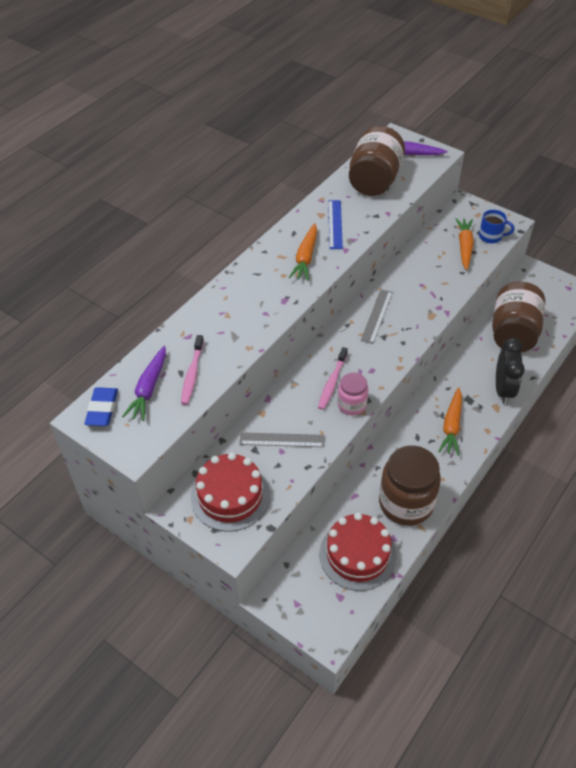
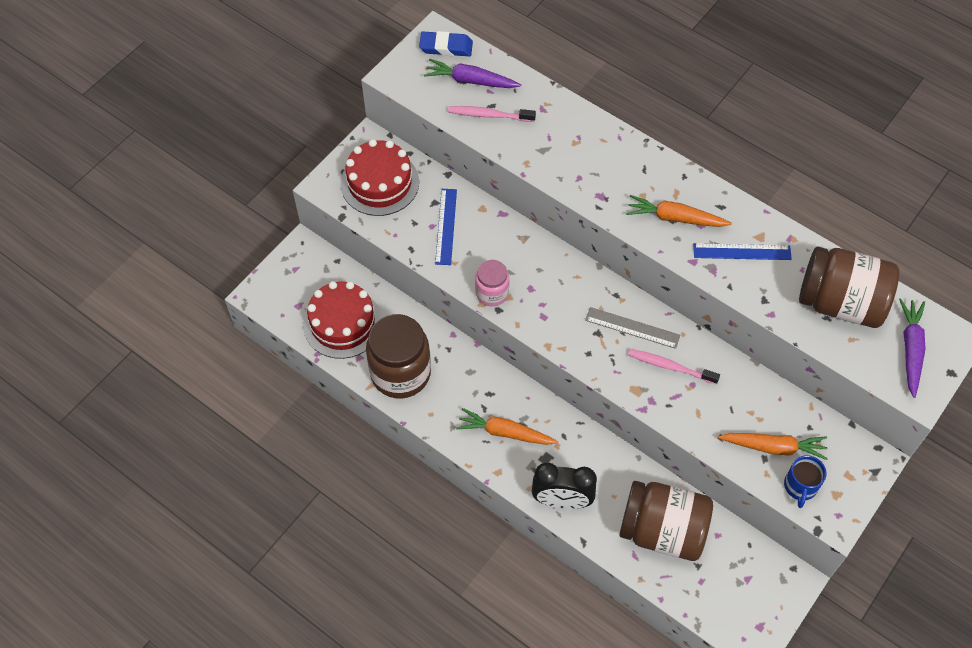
camera: 90 degrees right, 10 degrees up
(282, 440) = (446, 226): grey ruler -> blue ruler
(332, 382) = (524, 275): pink toothbrush -> pink toothbrush (670, 367)

